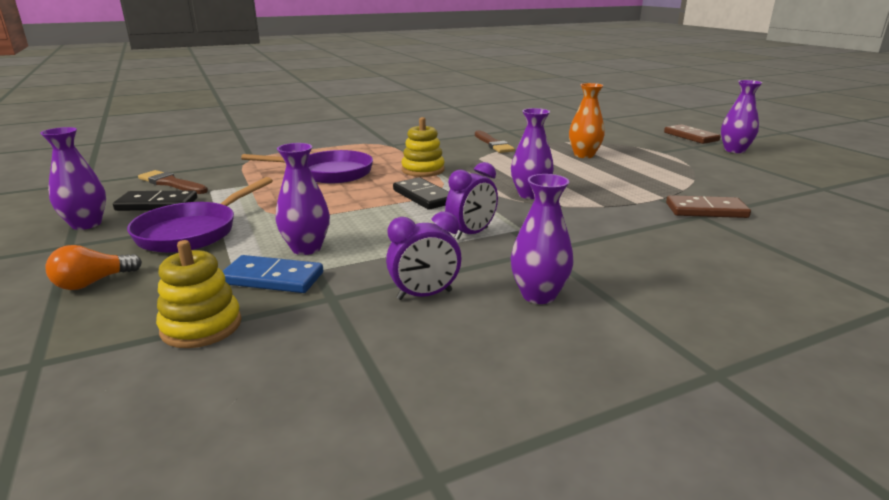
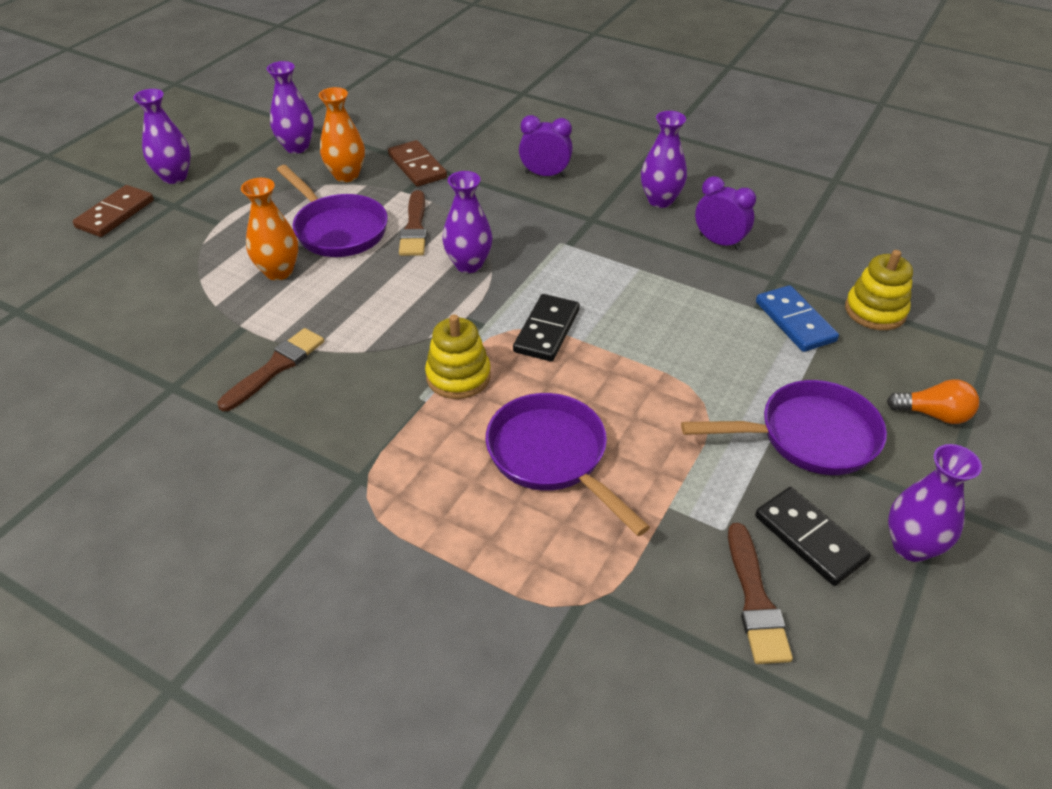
camera: 125 degrees left, 20 degrees up
(306, 248) = (737, 336): purple vase -> purple vase (297, 147)
(471, 234) = (601, 262): purple clock -> purple clock (545, 174)
(599, 191) = (414, 228): none -> brown brush
(621, 173) = (337, 229): none -> purple pan
(705, 187) = (346, 175): none -> orange vase

